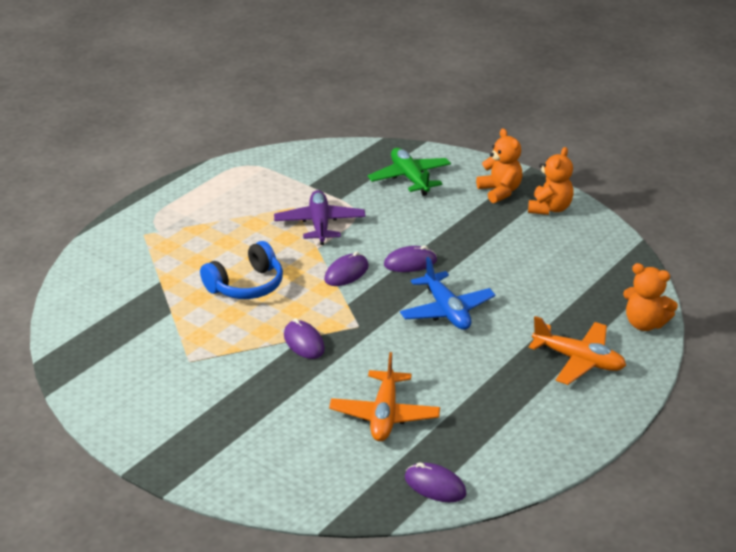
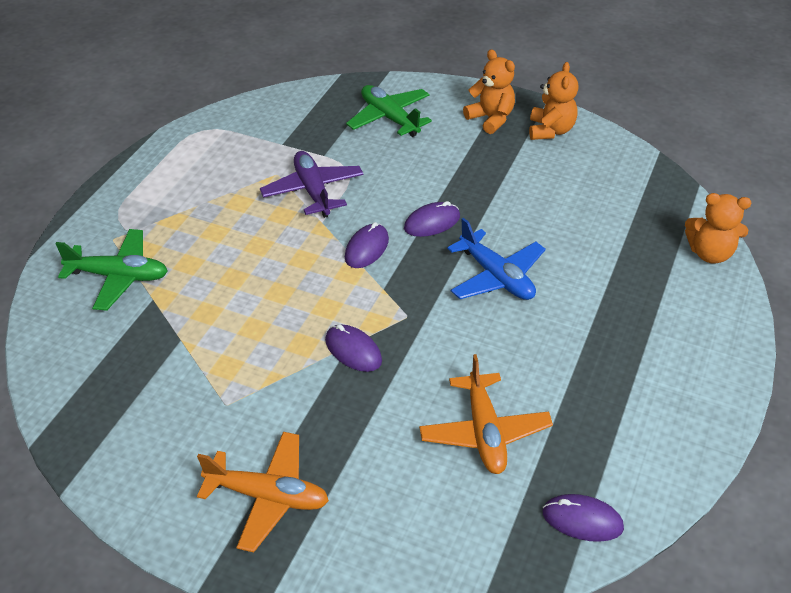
camera: 15 degrees left, 10 degrees up
(139, 261) = (118, 276): none -> green plane
(246, 285) = (258, 286): blue headphones -> none
(578, 360) = (663, 313): orange plane -> orange plane (267, 496)

